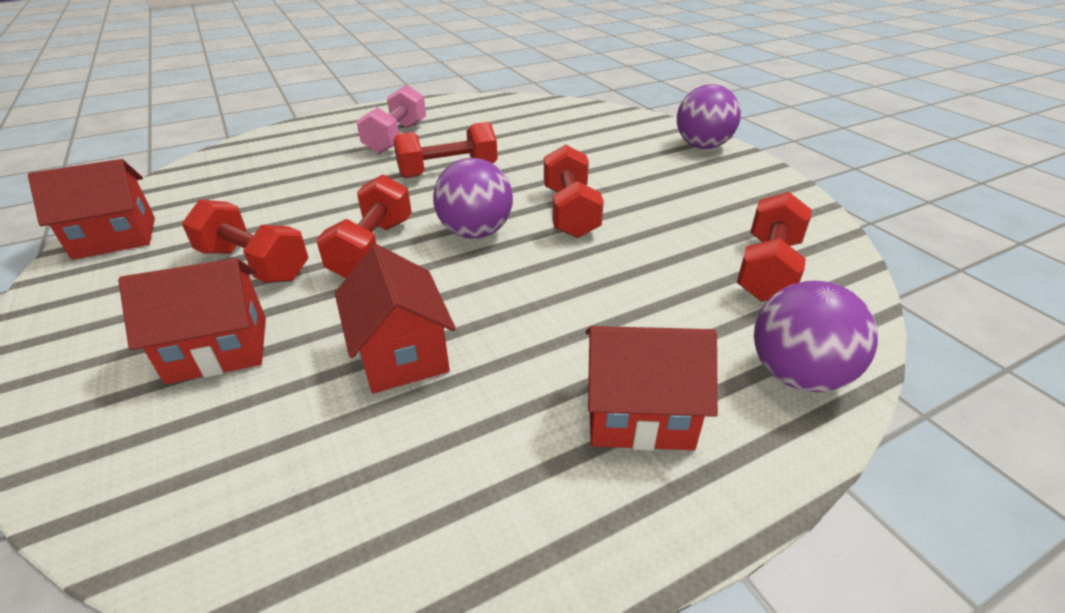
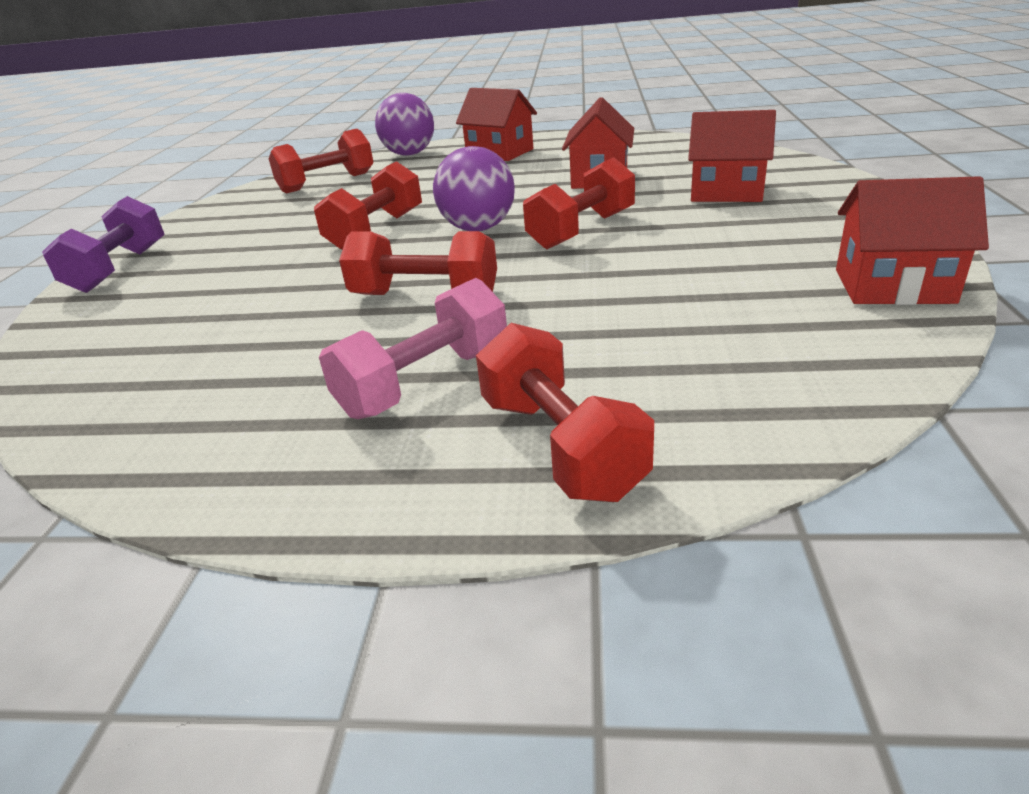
camera: 145 degrees left, 5 degrees down
(254, 264) = (702, 235): red dumbbell -> red dumbbell (560, 446)
(702, 146) = (119, 269): purple ball -> purple dumbbell

